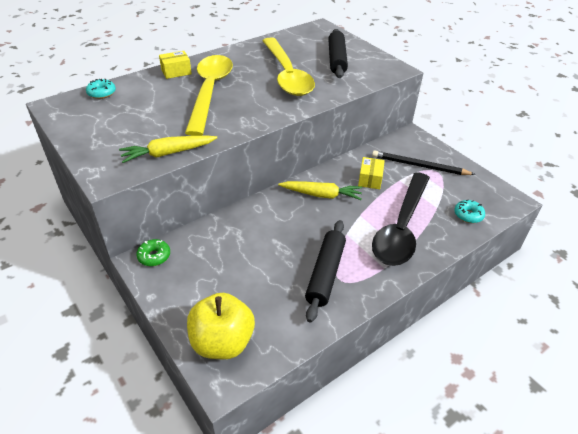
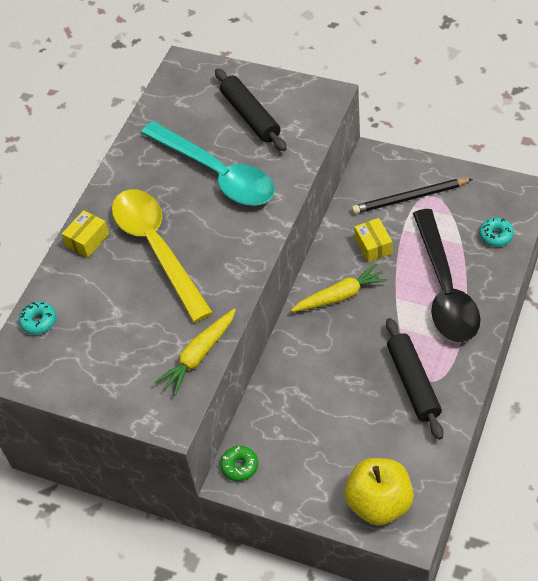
camera: 25 degrees left, 10 degrees up
(286, 75) = (217, 174): yellow spoon -> turquoise spoon

